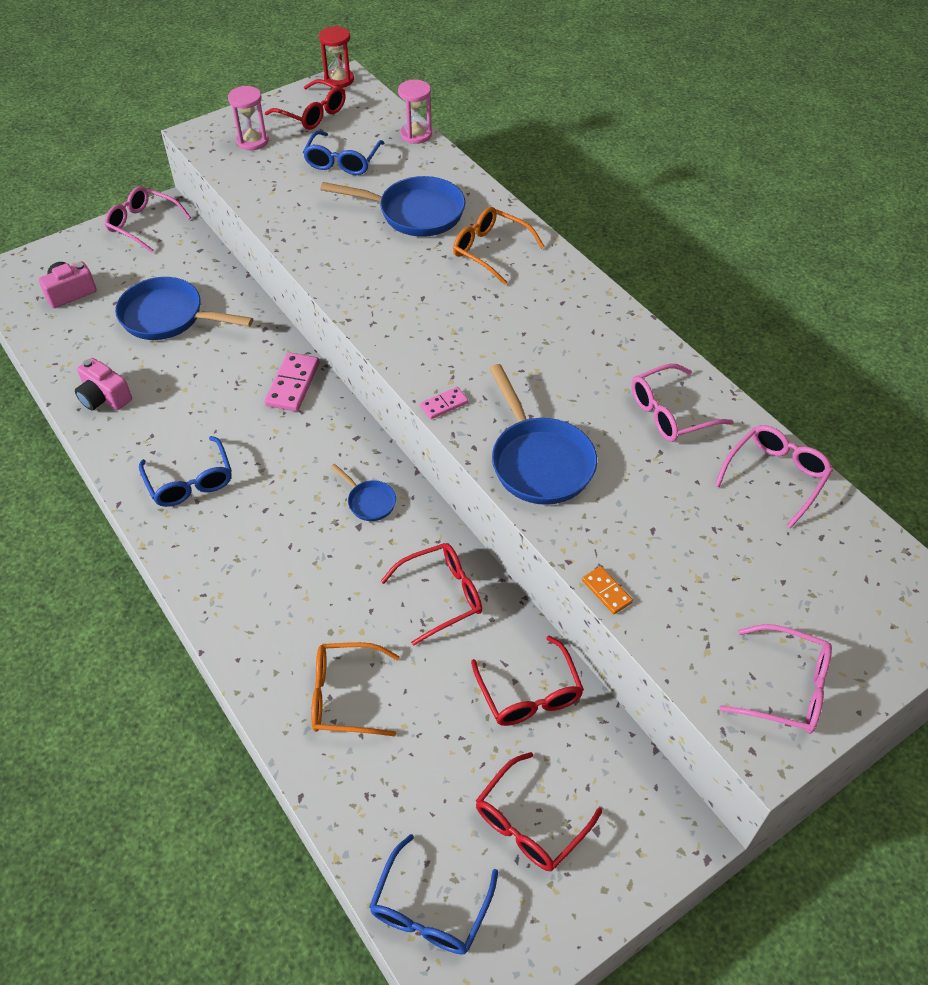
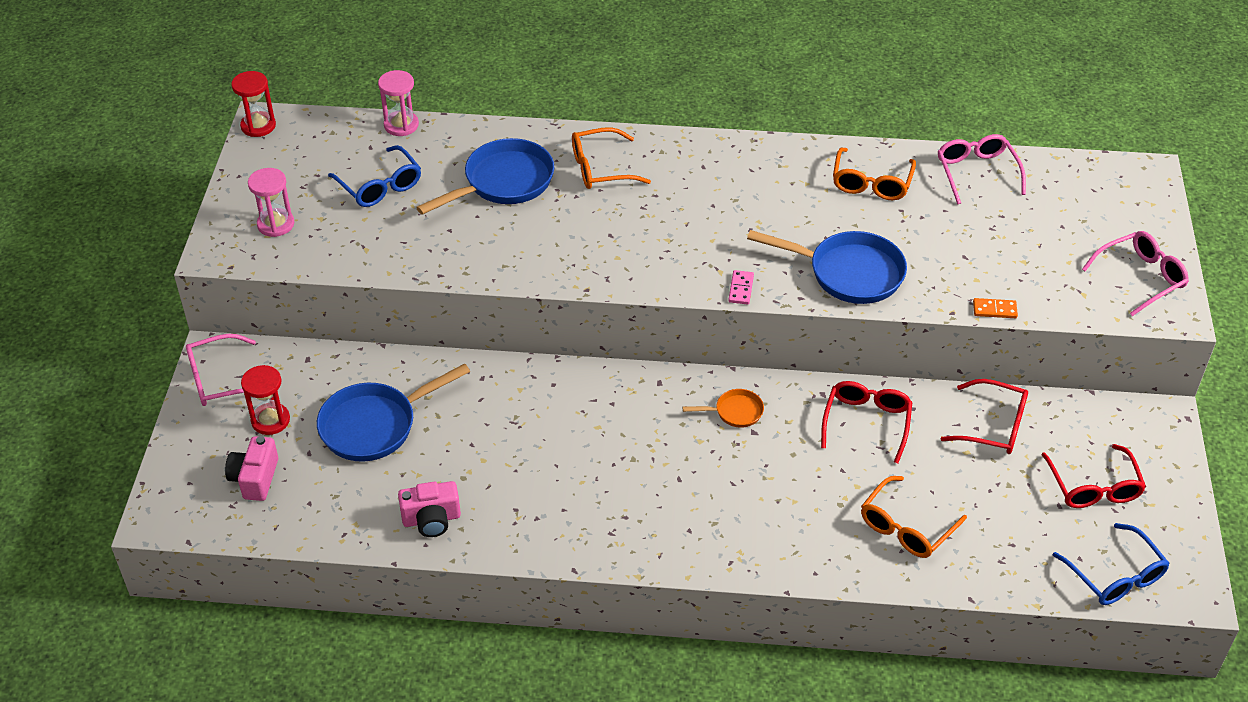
camera: 50 degrees left, 5 degrees down
(128, 268) = (270, 420): none -> red hourglass
(190, 481) = (598, 510): blue glasses -> none
(293, 384) = (556, 388): pink domino -> none
(312, 114) = (286, 168): red glasses -> none
(369, 501) = (735, 412): blue pan -> orange pan
(670, 413) = (871, 183): pink glasses -> orange glasses

